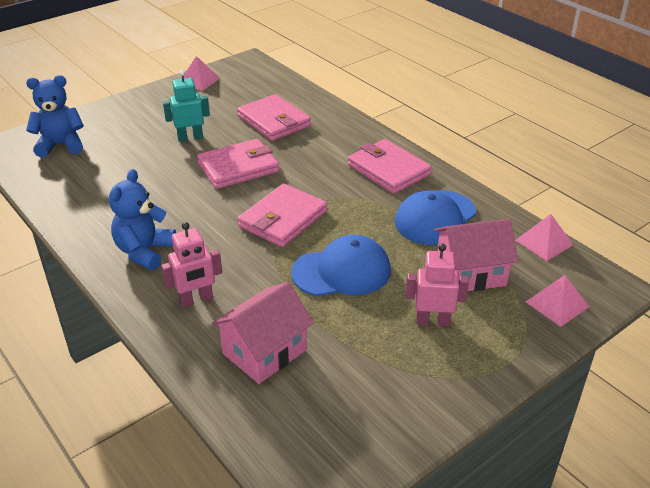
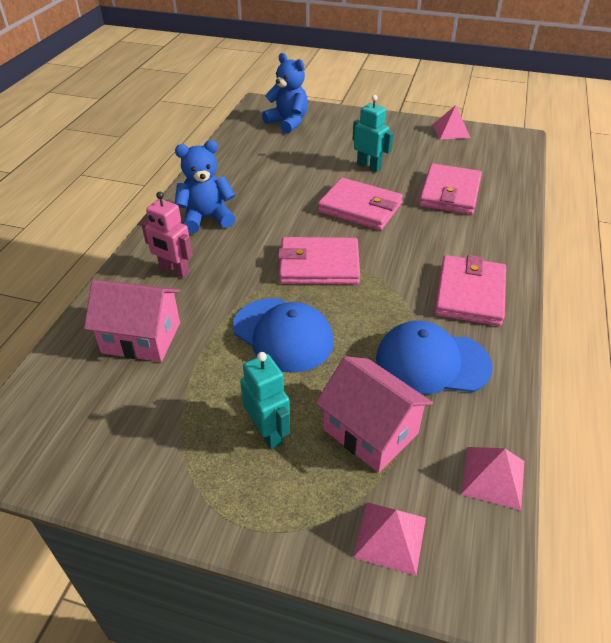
camera: 55 degrees right, 5 degrees up
(432, 321) = (268, 433): pink robot -> turquoise robot

